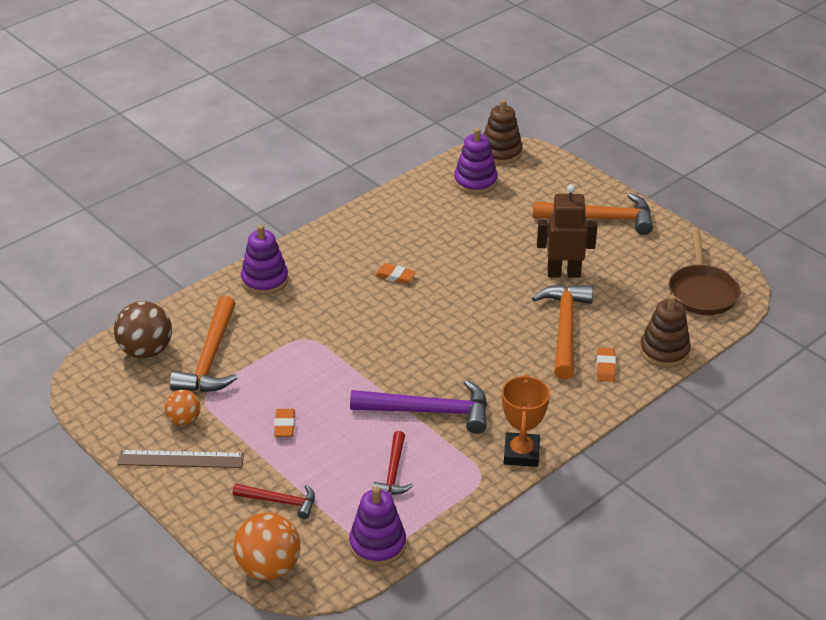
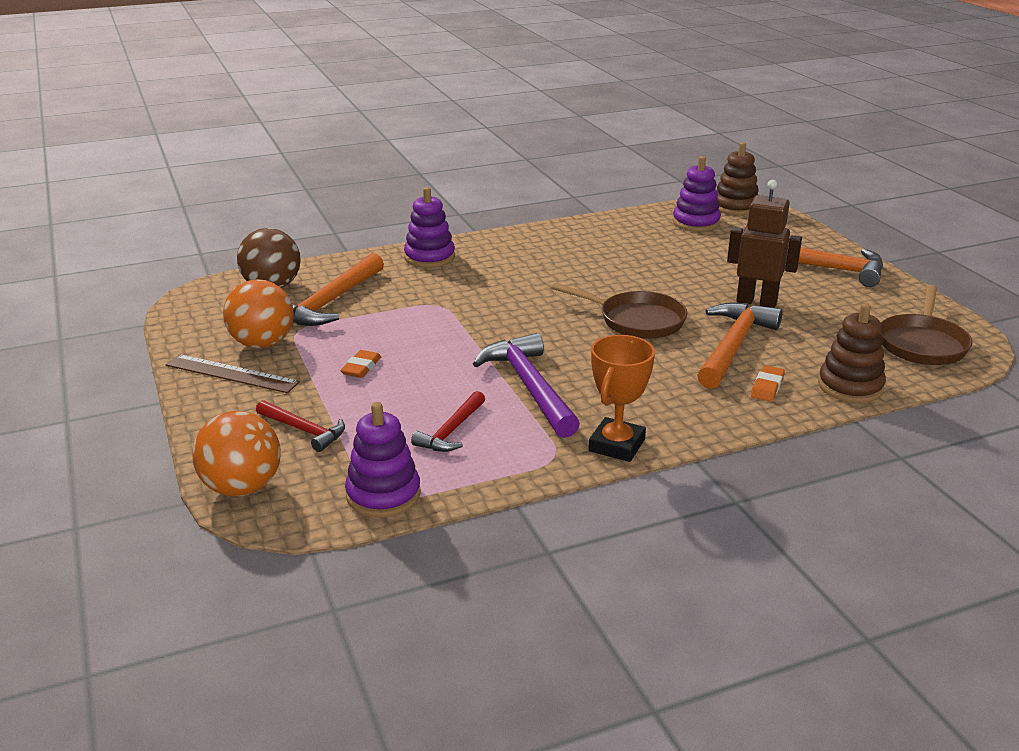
camera: 20 degrees right, 10 degrees down
(184, 420) = (262, 343): orange ball -> orange ball, size x1.68
(395, 276) = (565, 275): orange eraser -> none
(429, 411) = (530, 386): purple hammer -> purple hammer turned 135 degrees counterclockwise
(478, 318) = (636, 320): none -> brown pan

